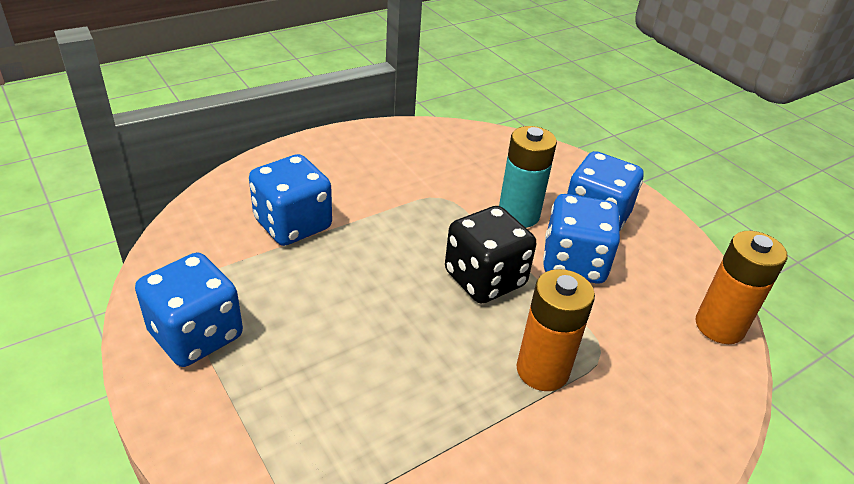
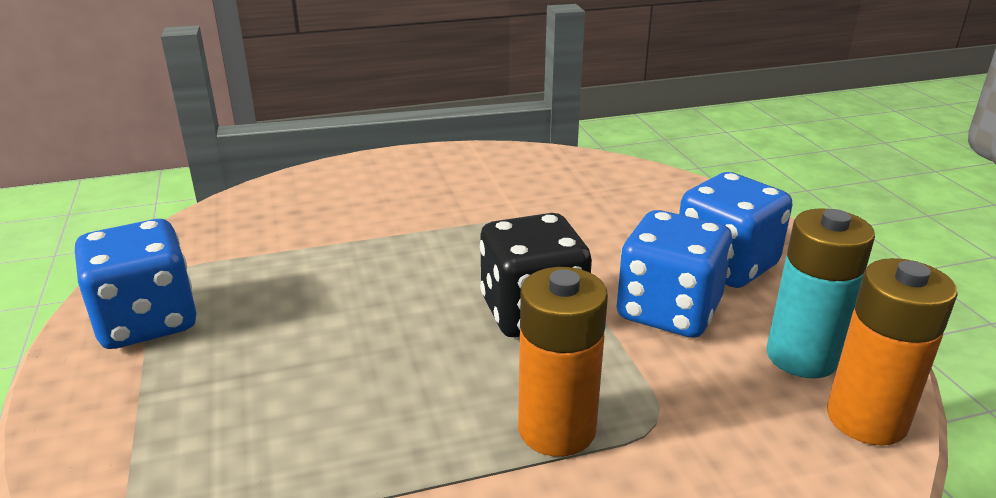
camera: 20 degrees right, 10 degrees down
(293, 224) = (327, 229): blue dice -> none
(518, 215) = (616, 250): turquoise battery -> turquoise battery (801, 357)

